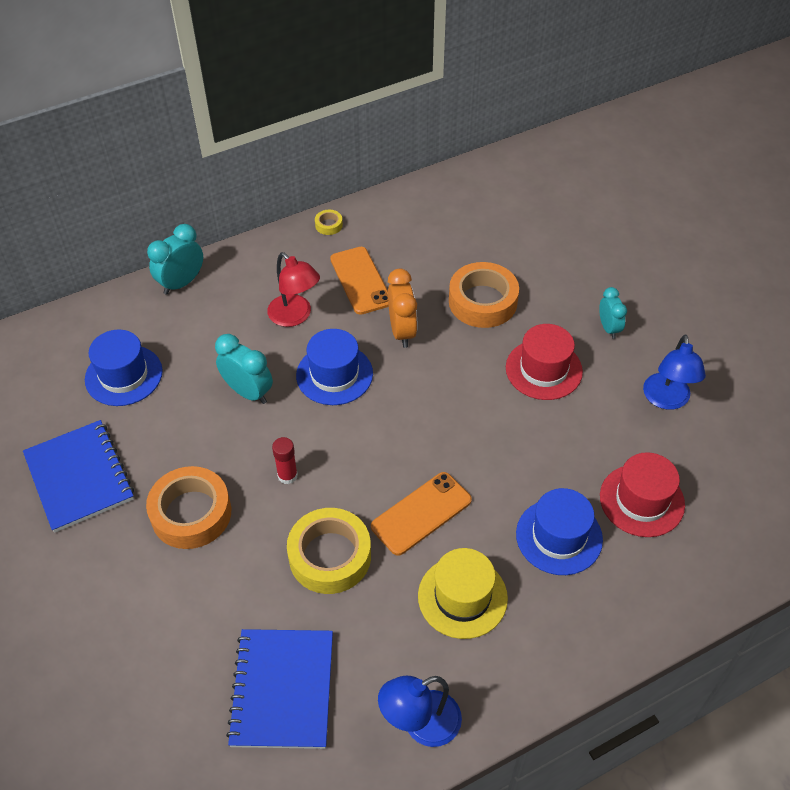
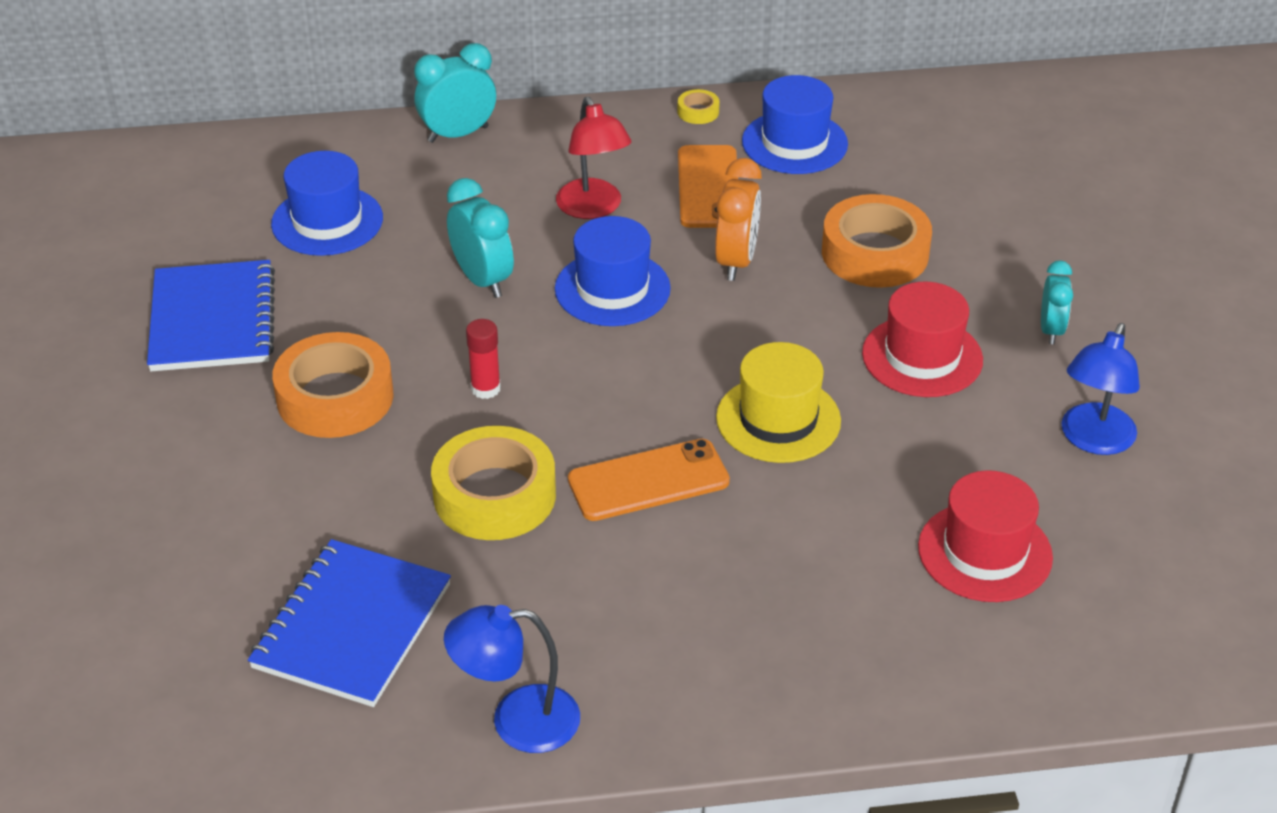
camera: 20 degrees right, 10 degrees down
(462, 597) = (654, 593): yellow hat -> yellow hat (778, 419)
(559, 536) = (834, 561): blue hat -> blue hat (794, 143)

